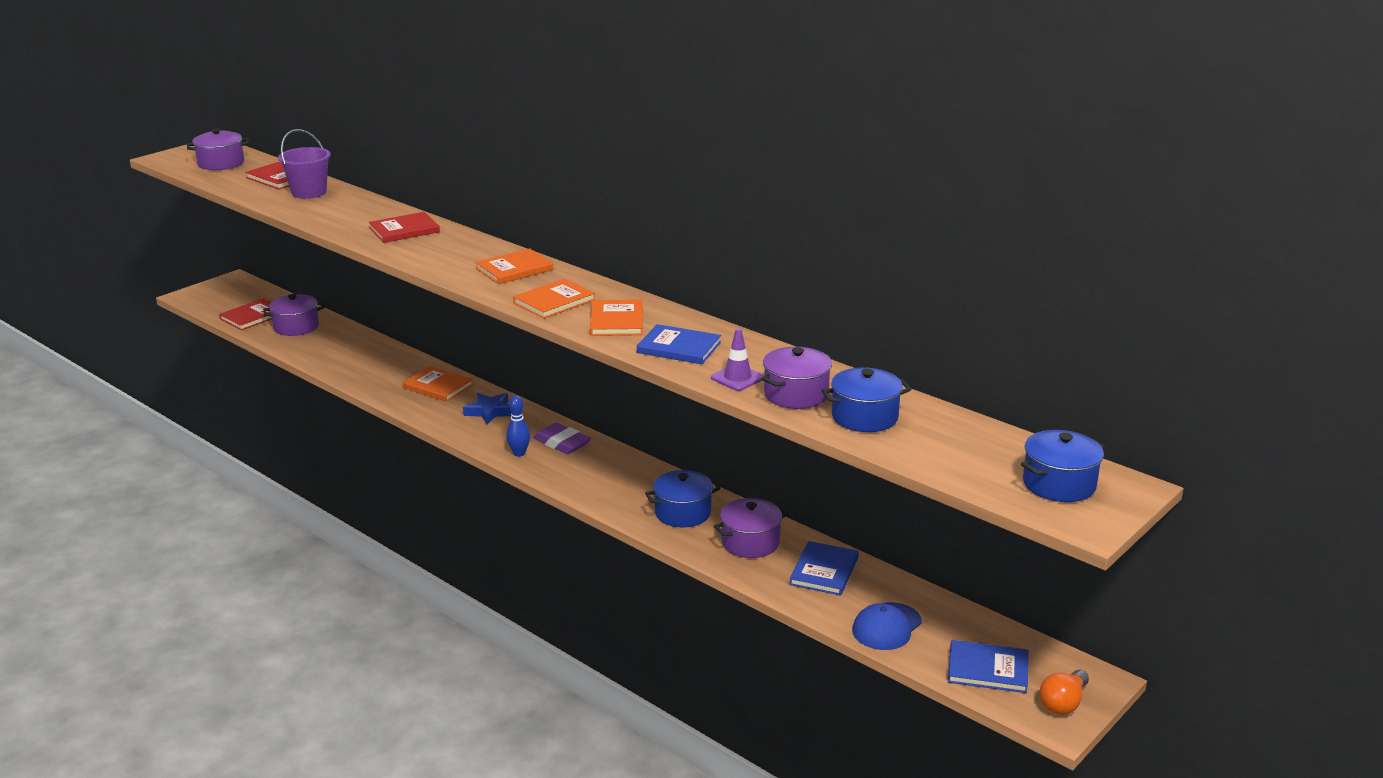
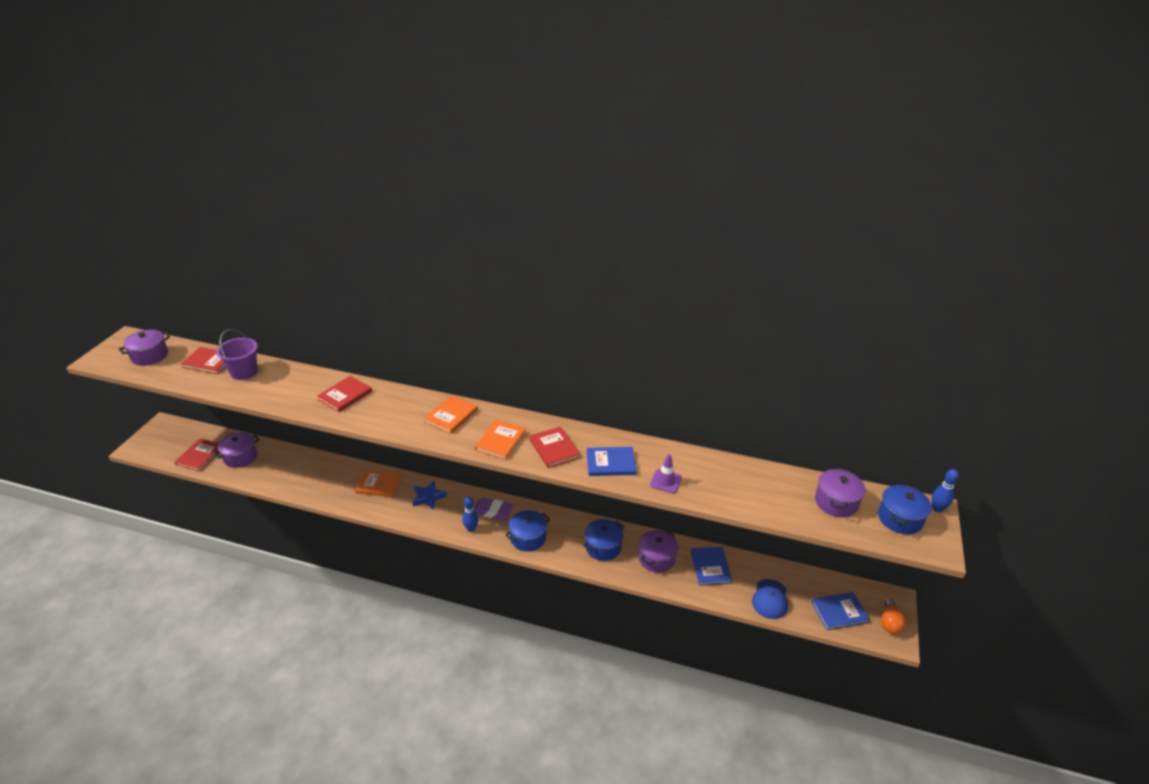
camera: 25 degrees left, 10 degrees up
(616, 321) = (554, 448): orange book -> red book
(796, 394) = (709, 486): purple pot -> purple pot (836, 502)
(864, 417) = (761, 494): blue pot -> blue pot (528, 538)
(1135, 488) = (937, 509): none -> blue bowling pin

